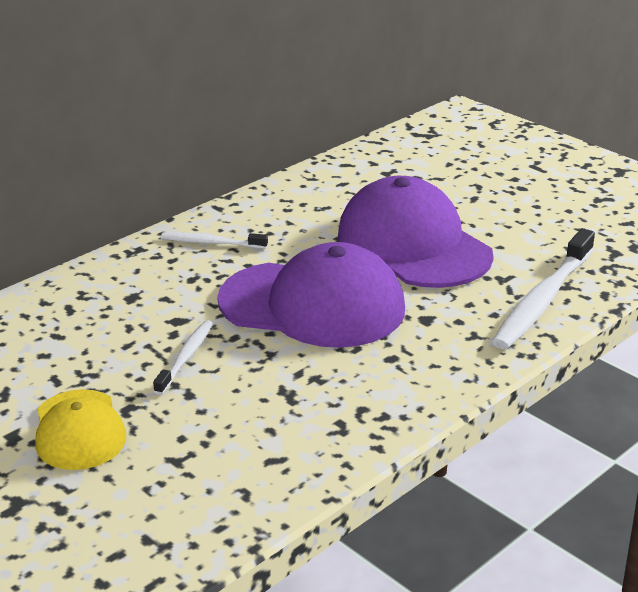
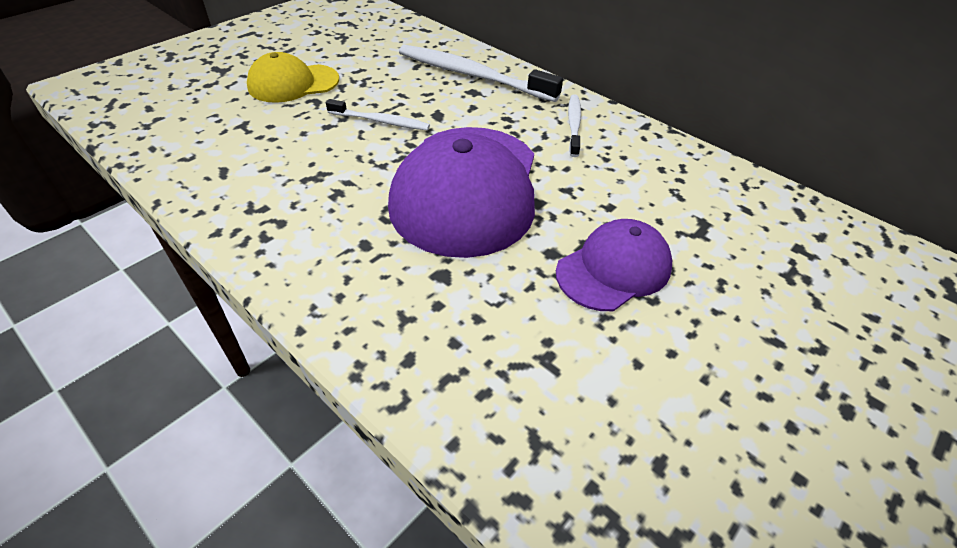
camera: 85 degrees right, 15 degrees up
(413, 244) = (614, 269): purple cap -> purple cap, size x0.56
(542, 300) = (493, 404): white toothbrush -> white toothbrush (472, 75)

